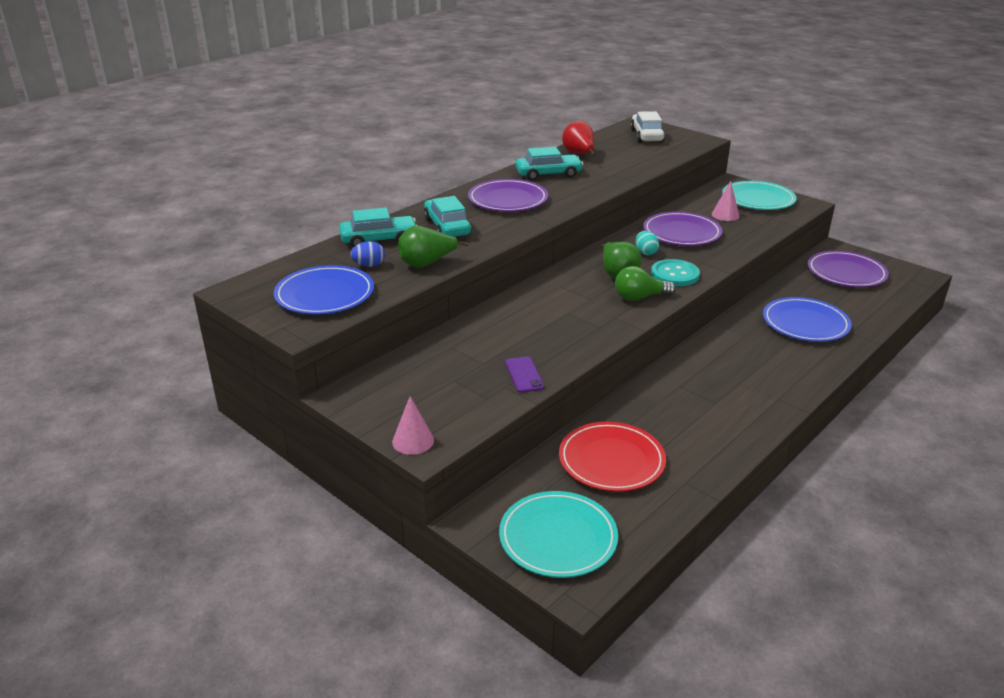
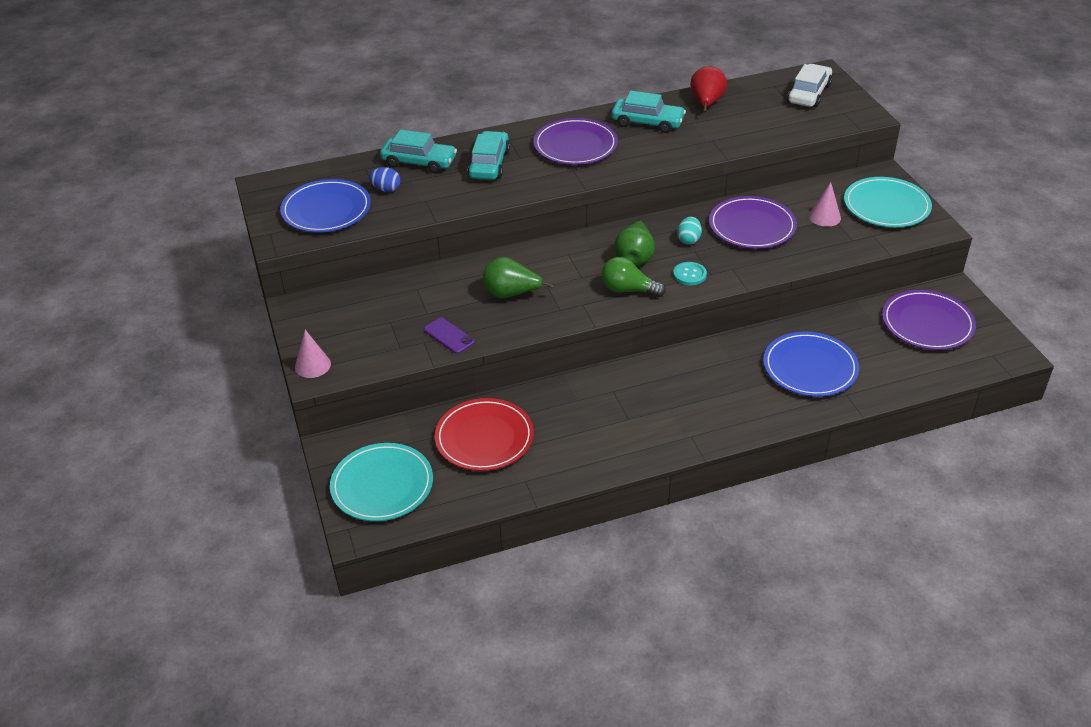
camera: 30 degrees right, 10 degrees up
(426, 264) = (433, 202): green pear -> green pear (511, 294)
(524, 375) = (449, 336): purple phone -> purple phone turned 60 degrees counterclockwise
(675, 274) = (689, 275): turquoise button -> turquoise button, size x0.65

